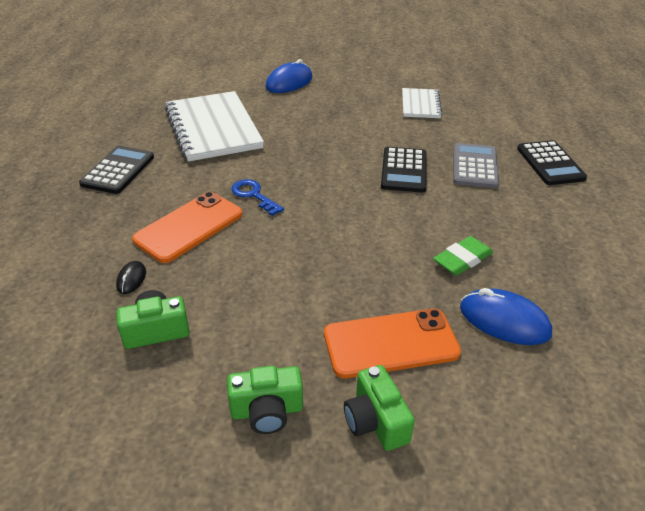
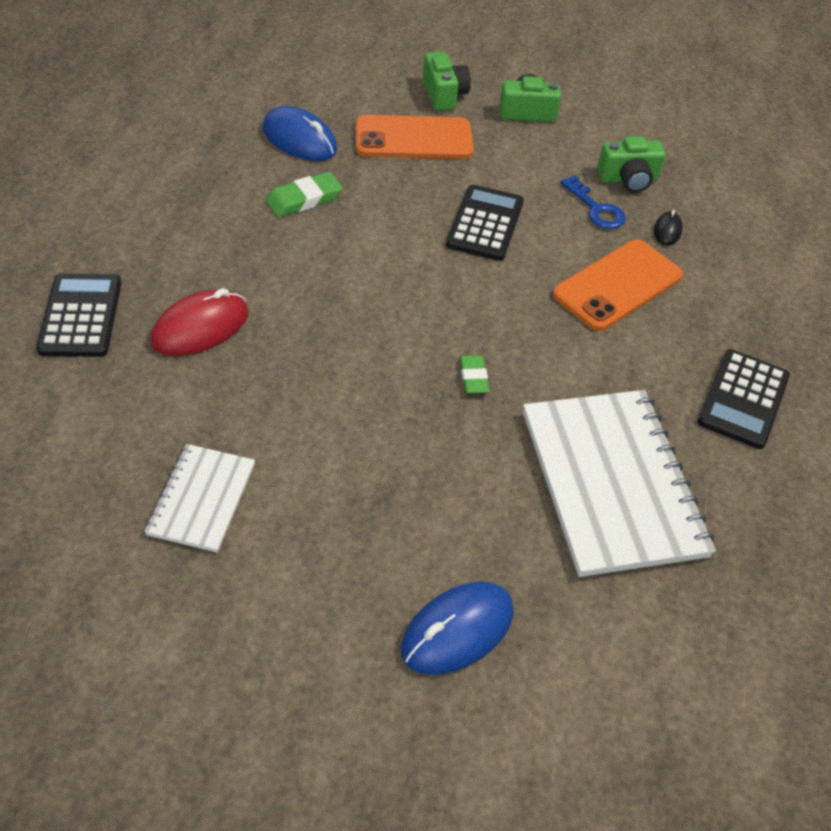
camera: 175 degrees left, 10 degrees up
(253, 195) = (538, 322): blue key -> blue key (596, 209)
(295, 162) = (473, 377): none -> green eraser
(404, 170) = (311, 336): black calculator -> black calculator (485, 223)
(474, 166) = (200, 328): grey calculator -> red mouse

